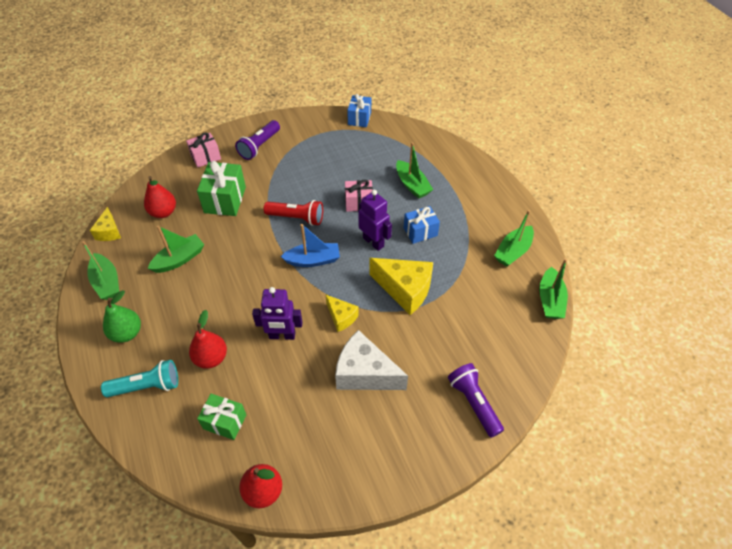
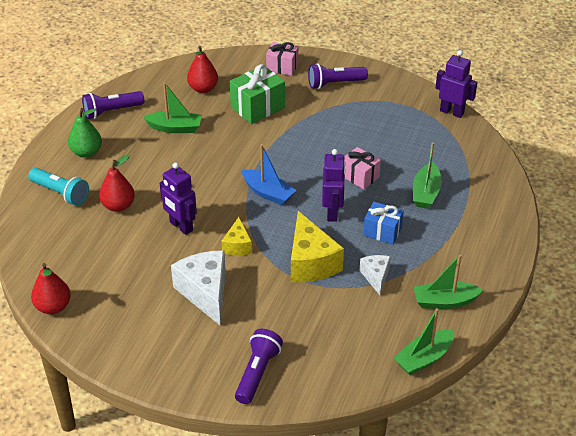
camera: 45 degrees right, 10 degrees down
(107, 282) = (111, 111): green boat -> purple flashlight
(109, 232) = (151, 79): yellow cheese -> none
(225, 422) = (80, 250): green gift -> none
(296, 218) = (295, 155): red flashlight -> none
(359, 118) = (452, 112): blue gift -> purple robot
(455, 267) = (376, 277): none -> white cheese

